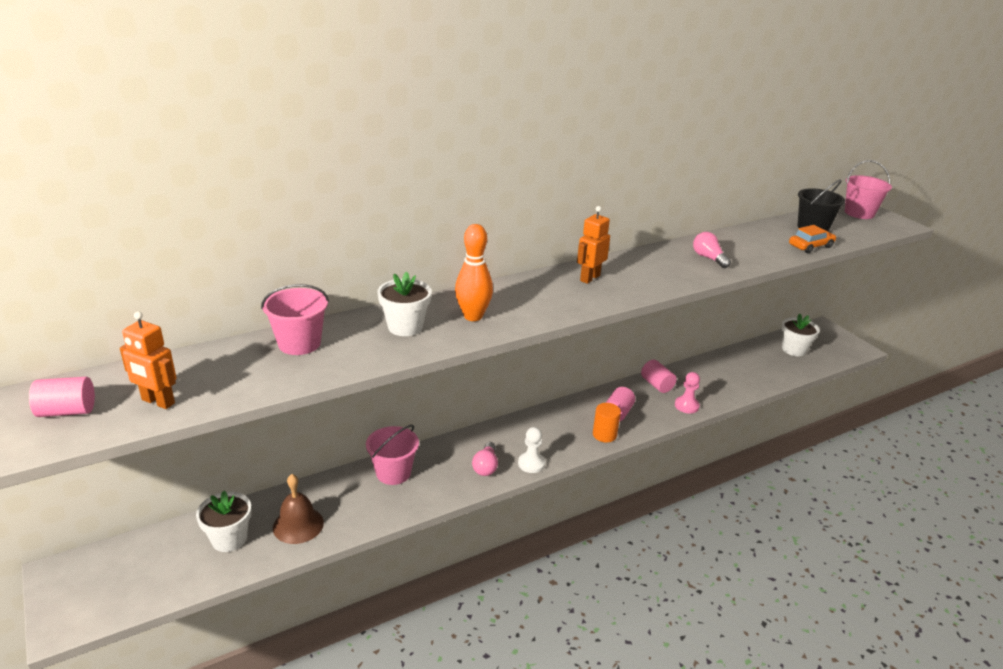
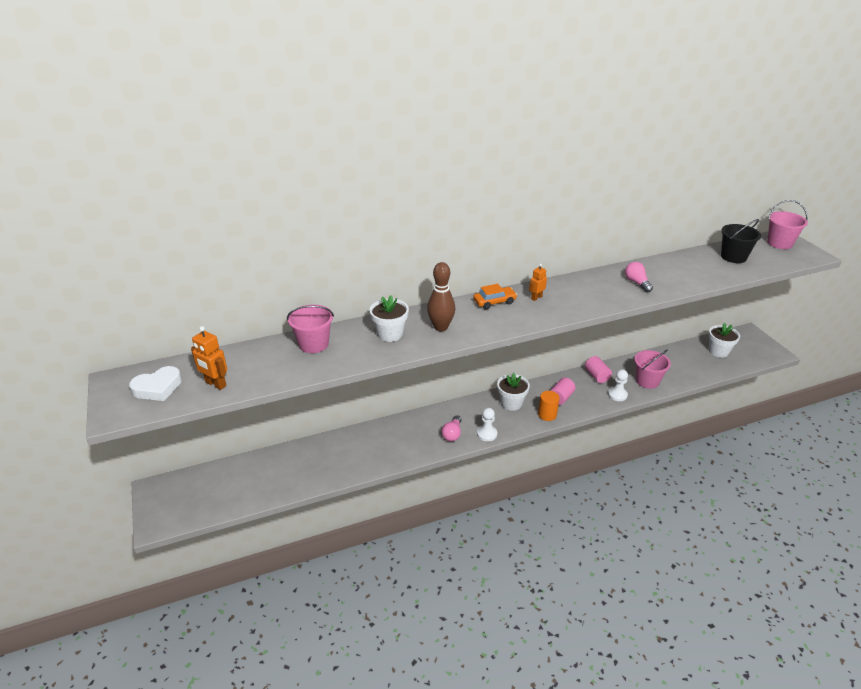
camera: 10 degrees right, 5 degrees up
(67, 411) = (158, 388): pink cylinder -> white heart
(229, 539) = (266, 474): white flower pot -> white flower pot (511, 403)
(298, 525) = (313, 468): brown bell -> none
(393, 473) = (384, 434): pink bucket -> pink bucket (647, 381)
(473, 316) = (441, 327): orange bowling pin -> brown bowling pin
(589, 278) = (536, 297): orange robot -> orange robot, size x0.66
(686, 406) = (617, 395): pink pawn -> white pawn
(810, 246) = (726, 274): orange car -> orange car (494, 302)

